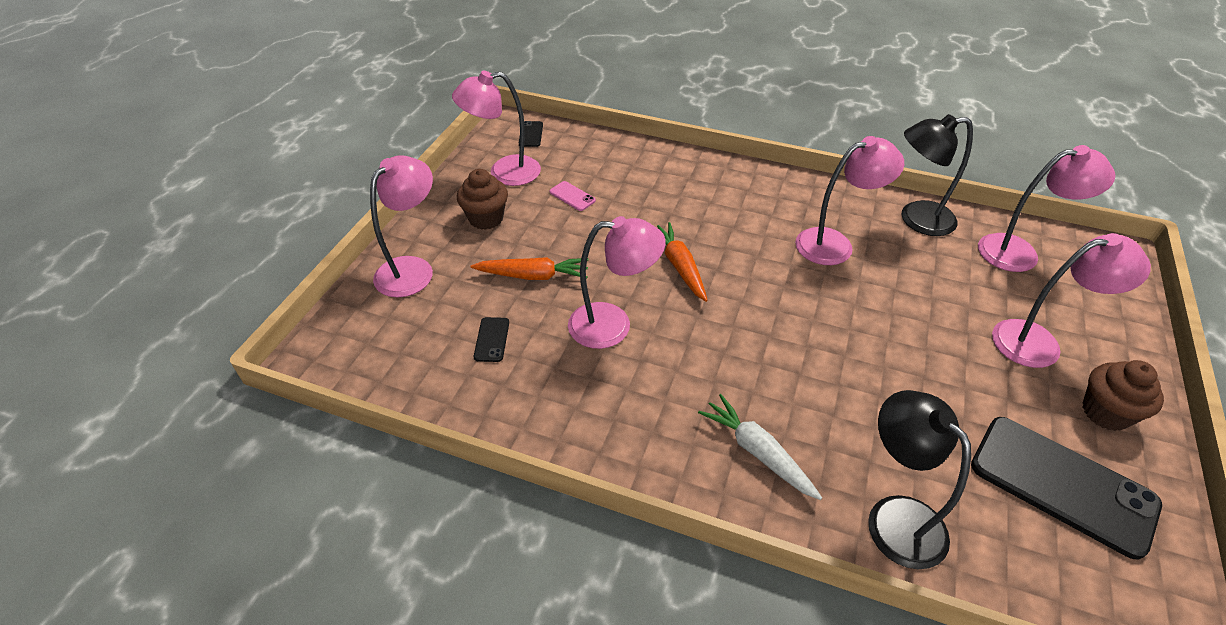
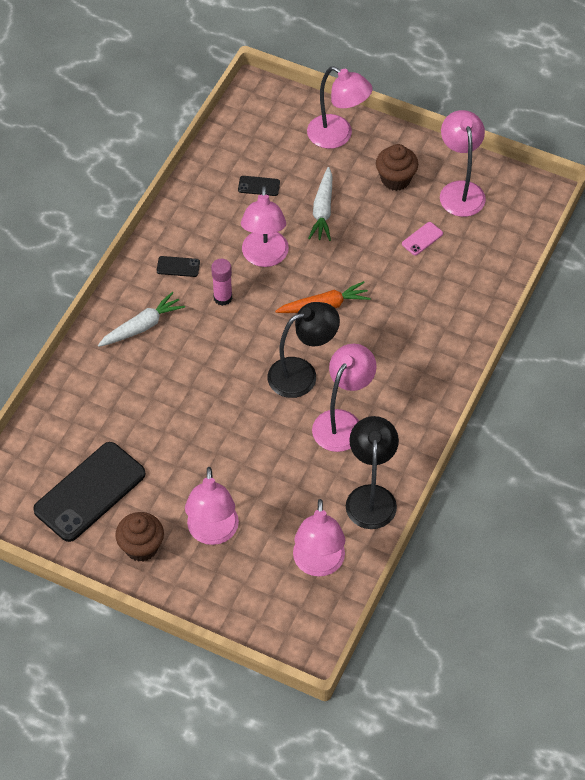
camera: 95 degrees right, 10 degrees up
(531, 134) = (521, 210): black phone -> black phone (178, 267)
(533, 275) = (323, 210): orange carrot -> white carrot
(686, 362) = (223, 298): none -> pink glue stick
(834, 244) = (342, 422): pink lamp -> pink lamp turned 135 degrees counterclockwise
(895, 517) = (84, 389): black lamp -> black lamp (302, 374)

